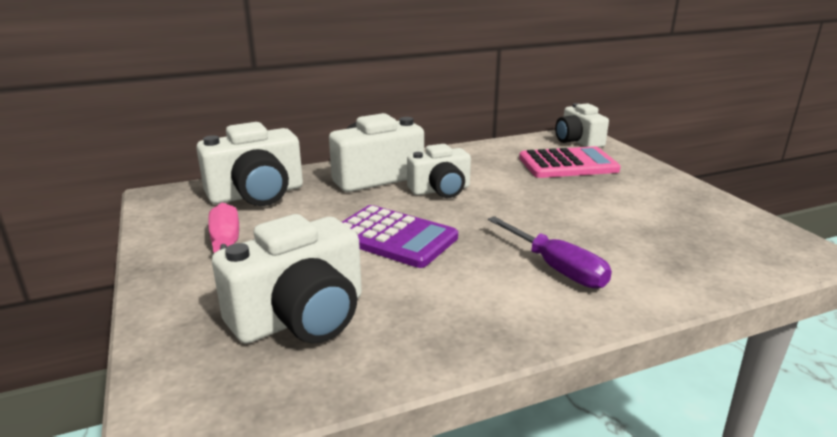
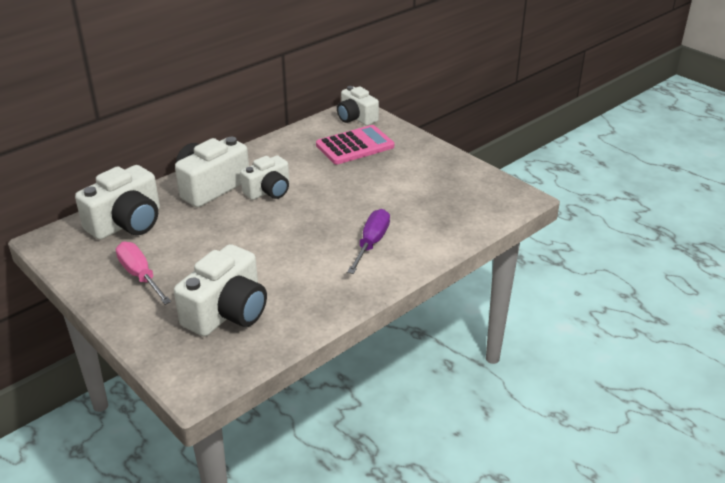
camera: 20 degrees left, 10 degrees up
(393, 237) = (255, 241): purple calculator -> none
(557, 268) = (371, 243): purple screwdriver -> purple screwdriver turned 105 degrees counterclockwise

